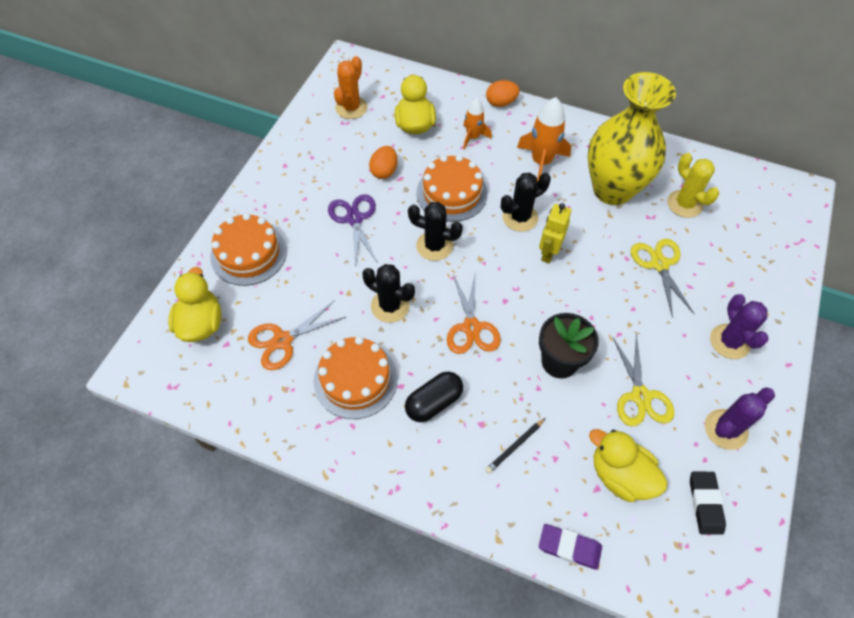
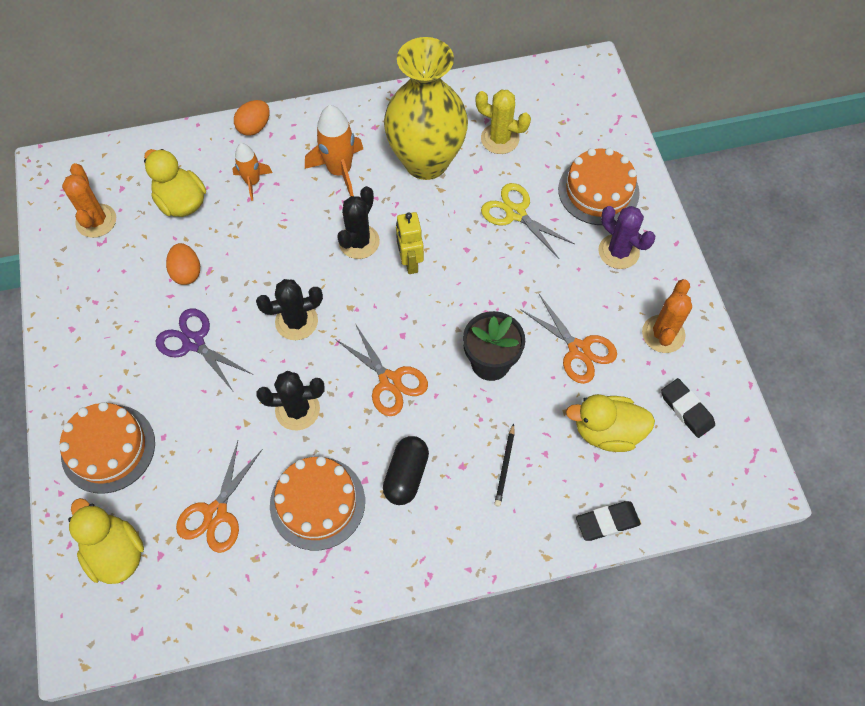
camera: 35 degrees left, 5 degrees up
(452, 193) = (274, 255): orange cake -> orange cake (598, 191)
(569, 547) = (607, 522): purple eraser -> black eraser
(640, 396) = (578, 350): yellow scissors -> orange scissors
(725, 429) = (663, 334): purple cactus -> orange cactus

